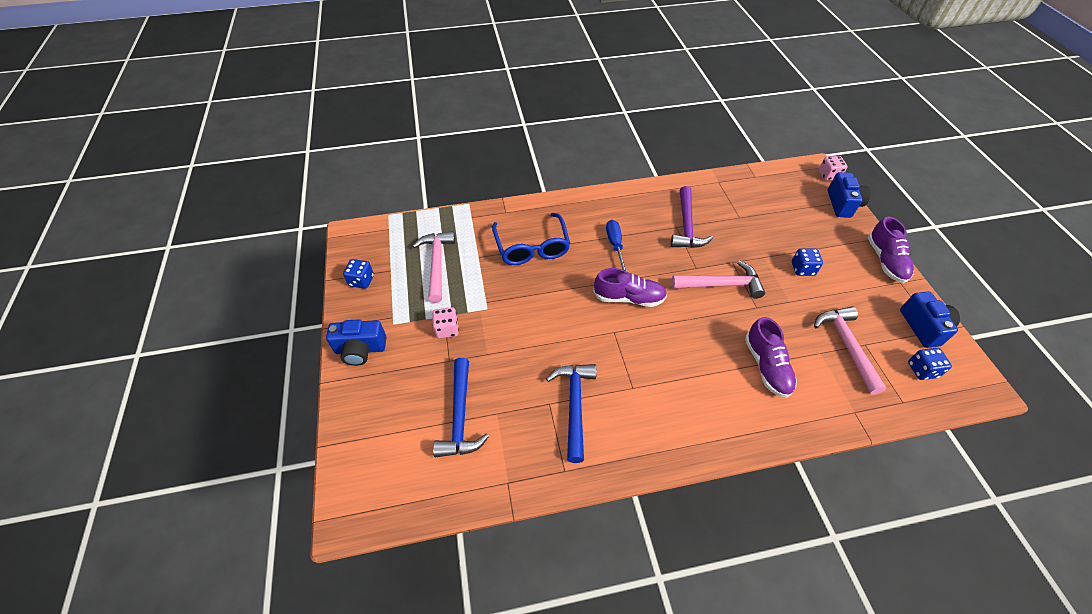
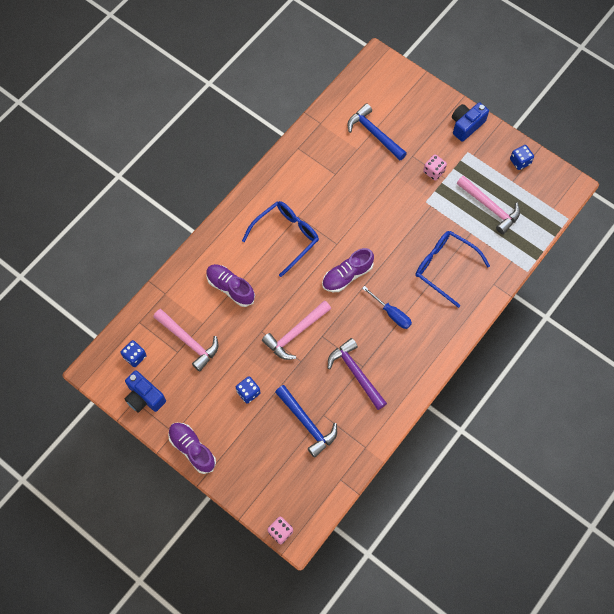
camera: 140 degrees right, 15 degrees up
(574, 405) = (321, 183): blue hammer -> blue hammer (307, 424)
(664, 375) = (286, 237): none -> blue glasses
(843, 204) = (251, 498): blue camera -> none

